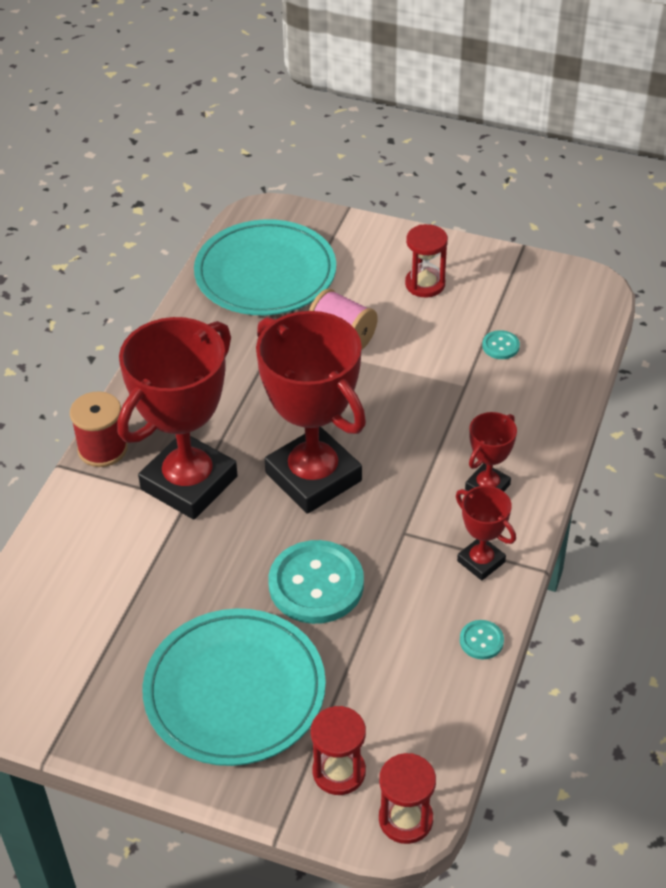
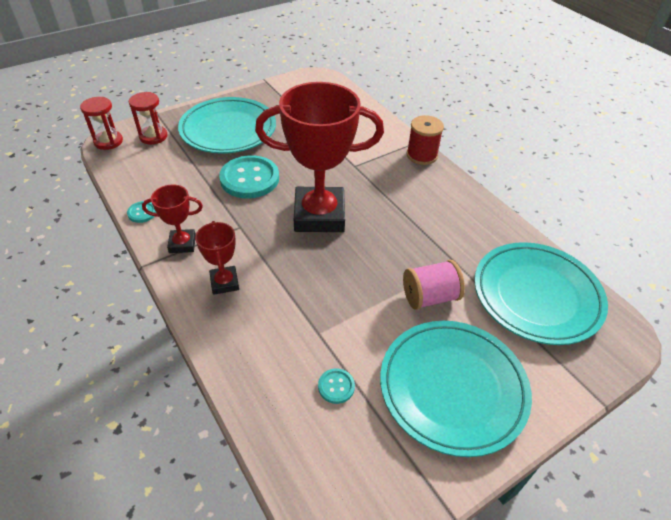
camera: 125 degrees right, 0 degrees up
(189, 483) = (365, 171): red trophy -> none
(425, 284) = (452, 388): red hourglass -> turquoise plate

